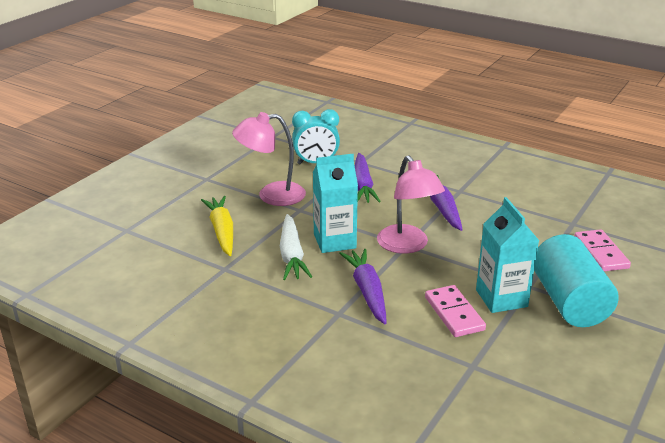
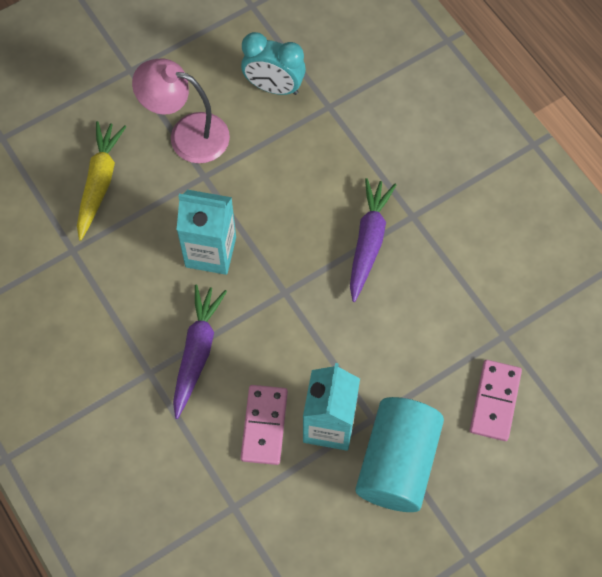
camera: 25 degrees right, 35 degrees up
(292, 255) = (152, 257): white carrot -> none
(362, 186) = (302, 158): purple carrot -> none
(407, 246) = (285, 294): pink lamp -> none

